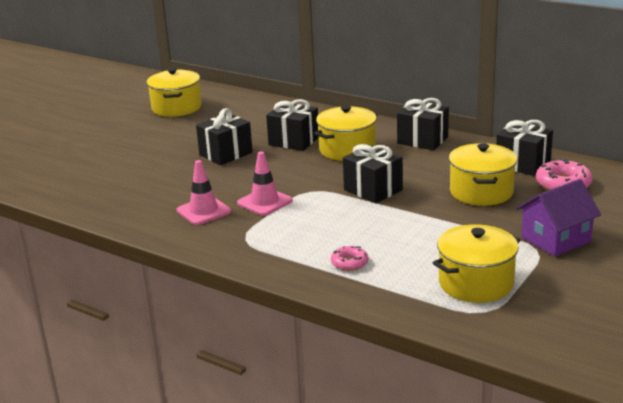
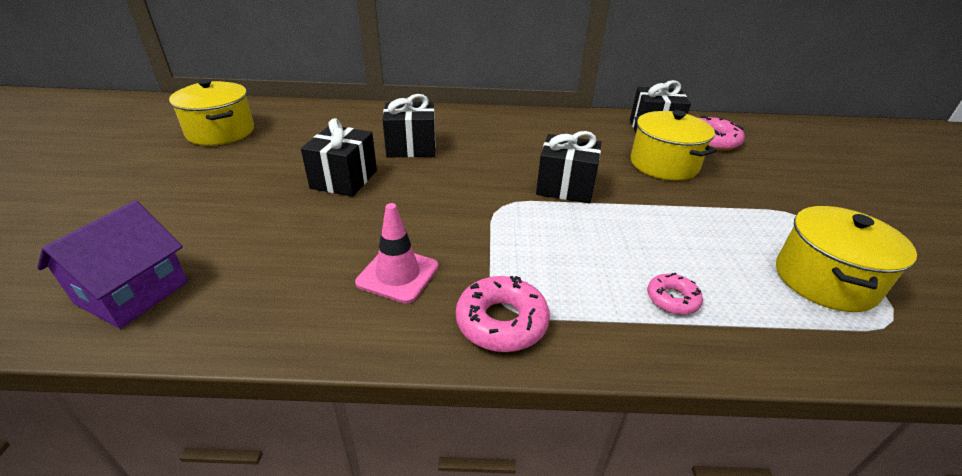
camera: 35 degrees left, 10 degrees up
(234, 245) = (501, 322): none -> pink donut
(264, 202) = (465, 236): pink traffic cone -> none
(347, 150) = (480, 146): yellow pot -> none
(422, 140) = (539, 122): black gift -> none
(555, 239) = (797, 200): purple house -> purple house (133, 293)

